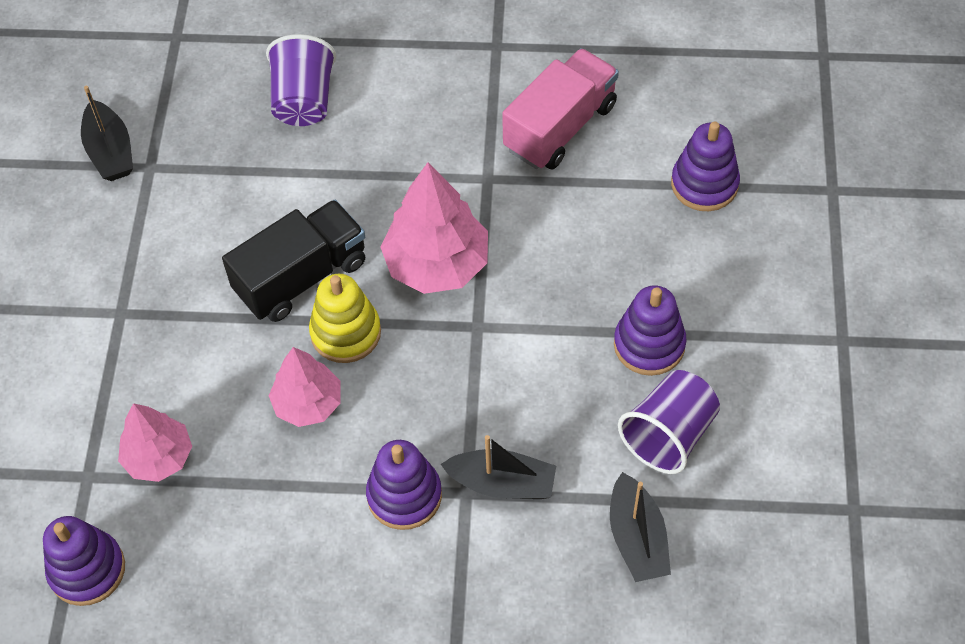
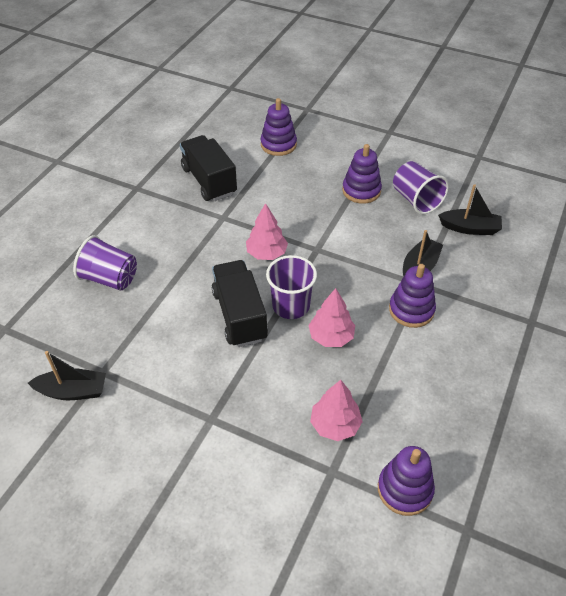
camera: 70 degrees left, 10 degrees down
(346, 332) = (291, 305): yellow stacking toy -> purple cup
(437, 263) = (266, 253): pink tree -> pink tree, size x0.64
(560, 127) = (209, 181): pink truck -> black truck

